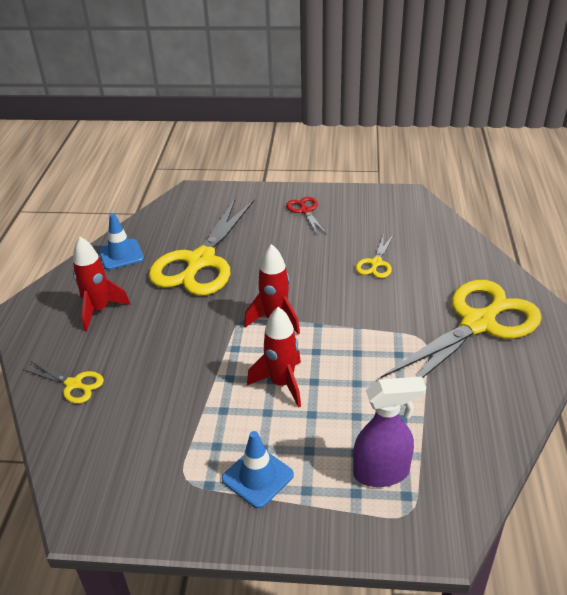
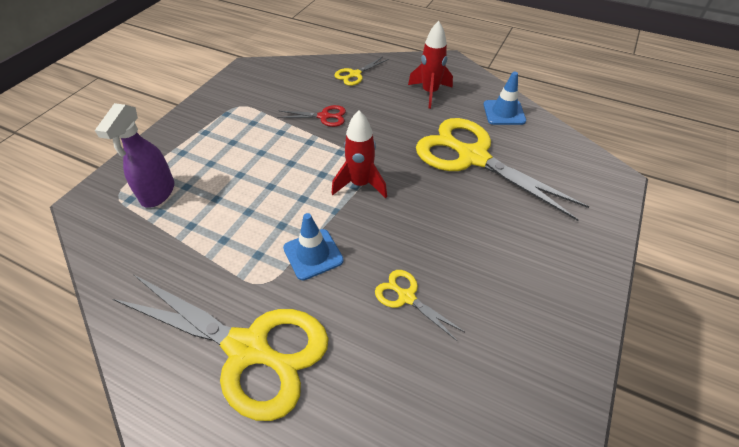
camera: 110 degrees right, 10 degrees up
(257, 477) = (212, 134): blue traffic cone -> blue traffic cone (313, 254)
(281, 384) = (282, 167): red rocket -> none
(305, 211) = (546, 267): red scissors -> red scissors (324, 116)
(478, 324) = (248, 349): yellow scissors -> yellow scissors turned 45 degrees counterclockwise

